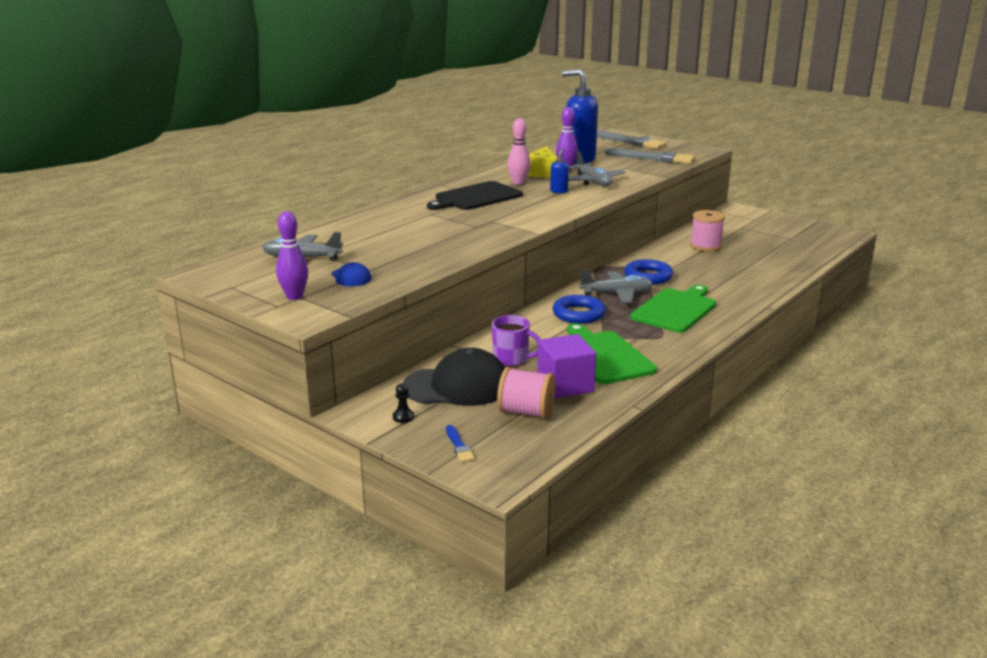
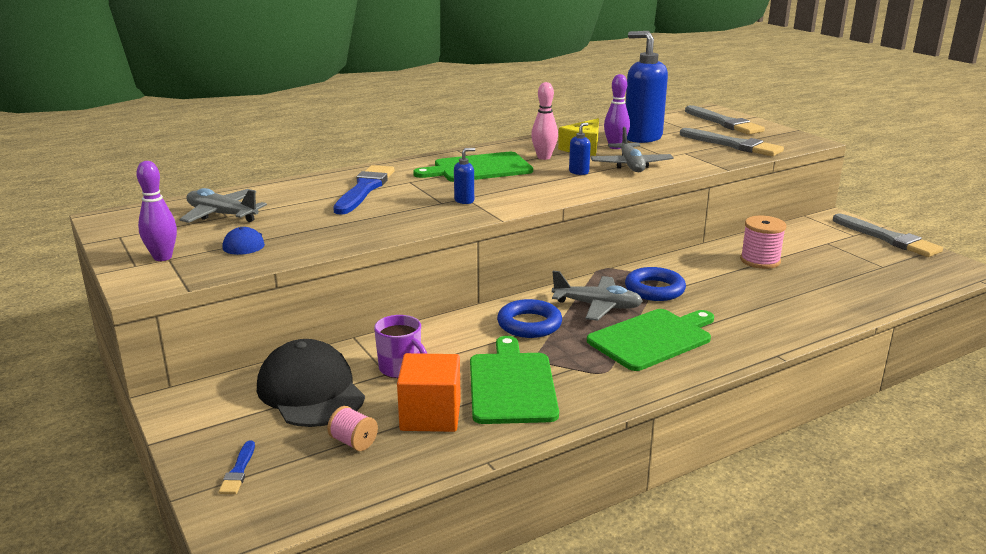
camera: 20 degrees right, 0 degrees up
(400, 224) = (364, 189): none -> blue brush
(403, 417) = (217, 418): black pawn -> none
(457, 386) = (310, 391): black cap -> black cap turned 135 degrees counterclockwise
(476, 197) = (479, 168): black cutting board -> green cutting board
(493, 223) = (464, 200): none -> blue soap dispenser
(526, 412) = (353, 442): pink spool -> pink spool, size x0.61
(565, 385) = (430, 415): purple cube -> orange cube
(780, 219) = (888, 238): none -> grey brush

